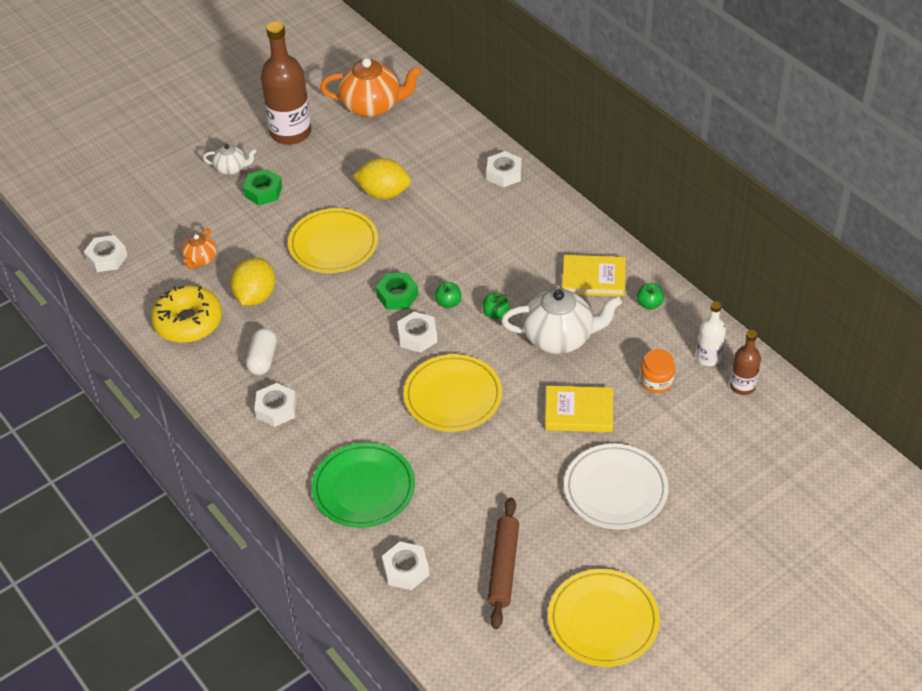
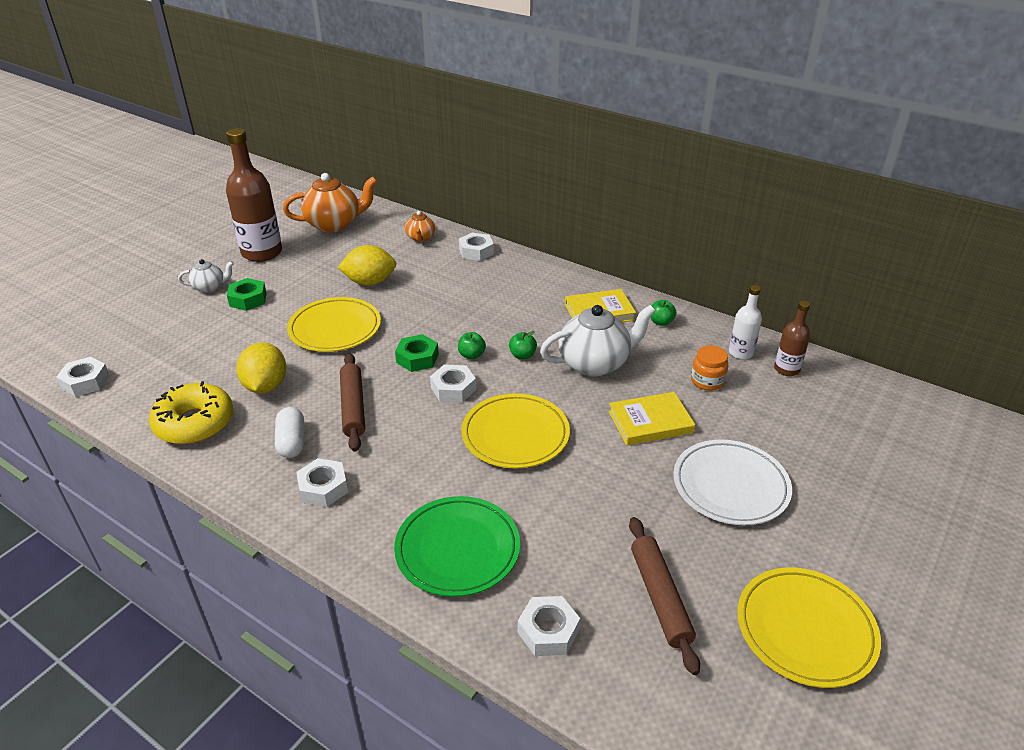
camera: 20 degrees left, 10 degrees down
(200, 260) = (195, 365): orange teapot -> orange teapot (420, 238)
(323, 336) = (353, 407): none -> brown rolling pin

